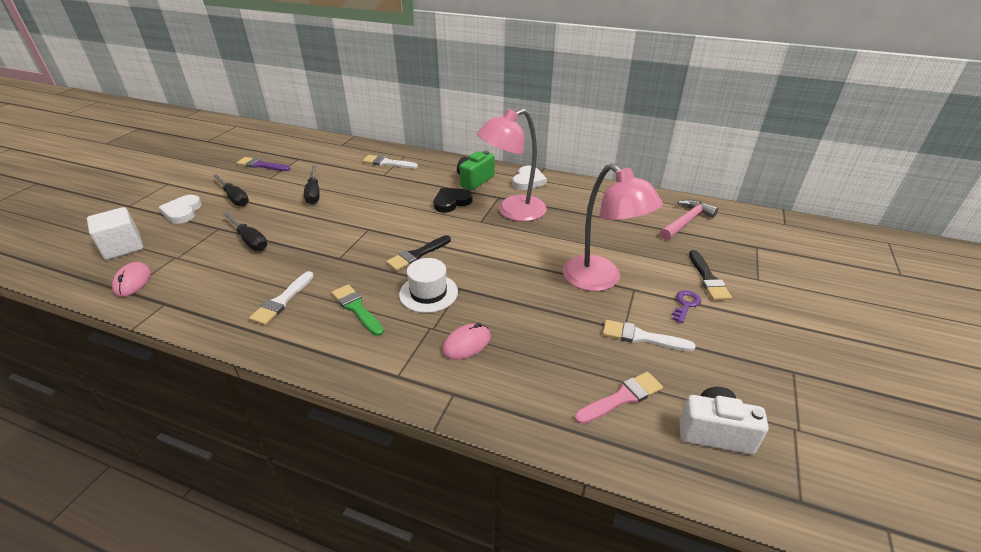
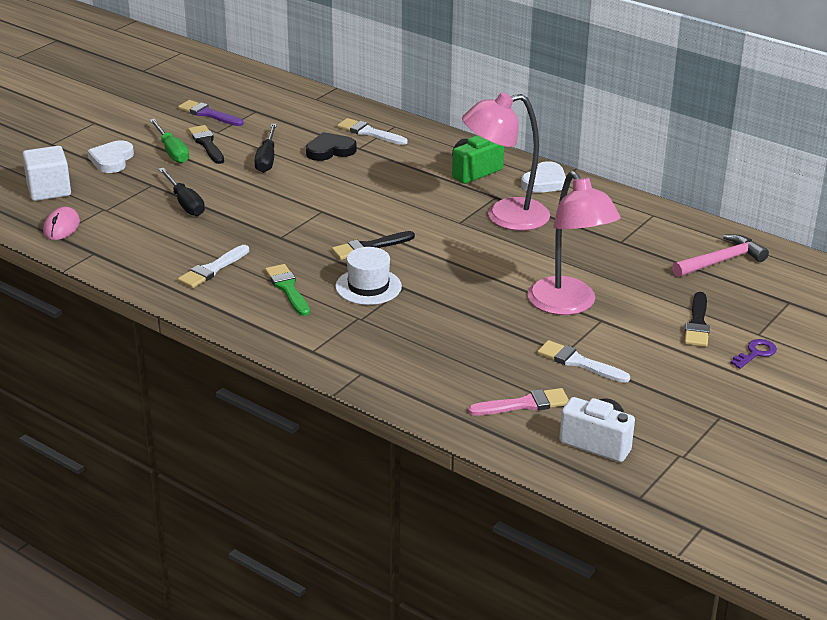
camera: 15 degrees right, 5 degrees down
(234, 198) = (172, 151): black screwdriver -> green screwdriver
(263, 188) = (206, 144): none -> black brush
(451, 202) = (433, 194): black heart -> black heart (330, 150)
(466, 344) = (390, 337): pink mouse -> none
(685, 304) = (650, 343): purple key -> purple key (755, 353)

